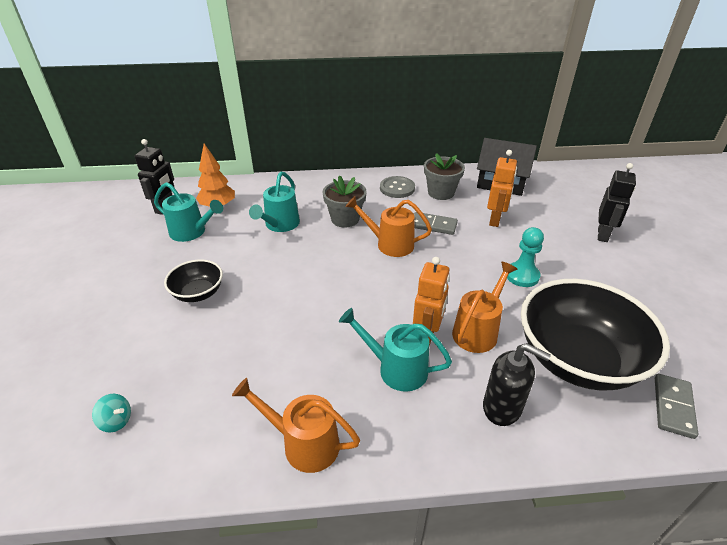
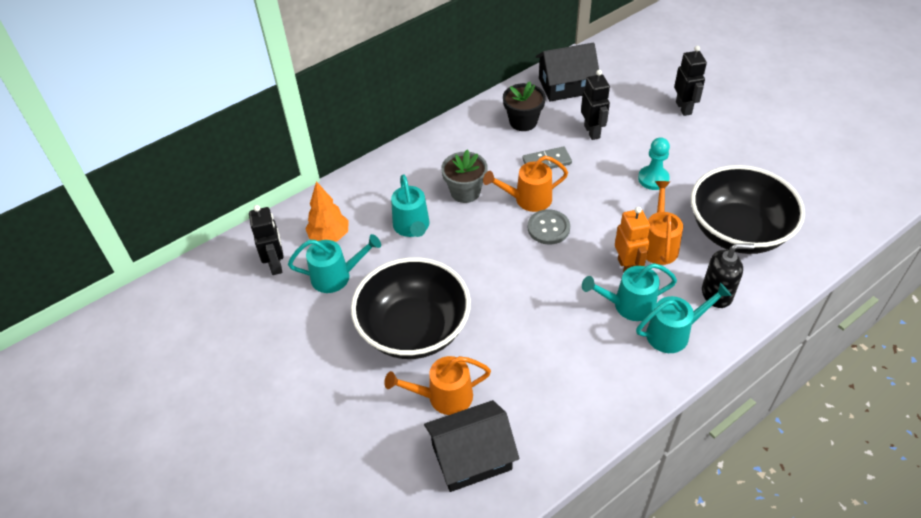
camera: 30 degrees left, 10 degrees up
(116, 421) = (471, 457): turquoise spinning top -> black house
(198, 293) = (414, 329): black bowl -> black bowl, size x2.06
(303, 443) = (615, 392): orange watering can -> orange watering can (443, 397)
(397, 188) = (479, 134): grey button -> grey button (548, 228)
(419, 420) = (674, 333): none -> turquoise watering can
(441, 193) = (523, 122): grey flower pot -> black flower pot
(495, 220) = (592, 132): orange robot -> black robot
(673, 407) = (812, 236): grey domino -> none

